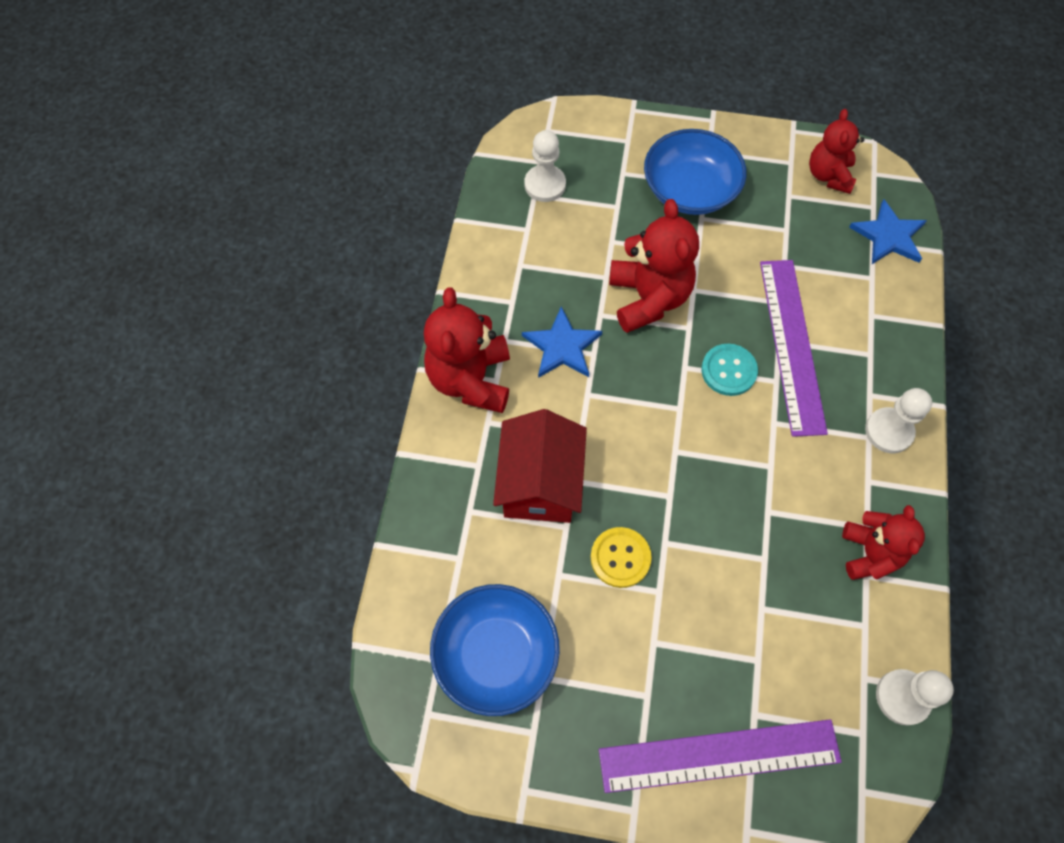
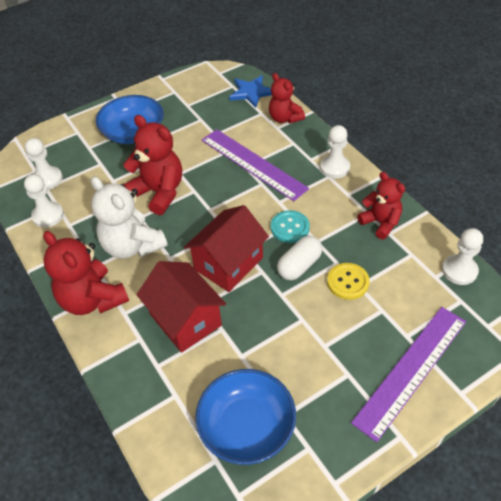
camera: 40 degrees left, 15 degrees down
(508, 235) = (48, 215): none -> white pawn
(562, 346) = (132, 246): blue star -> white teddy bear
(620, 558) = (266, 320): yellow button -> yellow button (347, 282)
(643, 455) = (228, 263): none -> red house
(718, 525) = (299, 265): none -> white capsule
(728, 371) = (233, 195): turquoise button -> turquoise button (290, 227)
(828, 175) = (198, 86): red teddy bear -> red teddy bear (284, 118)

